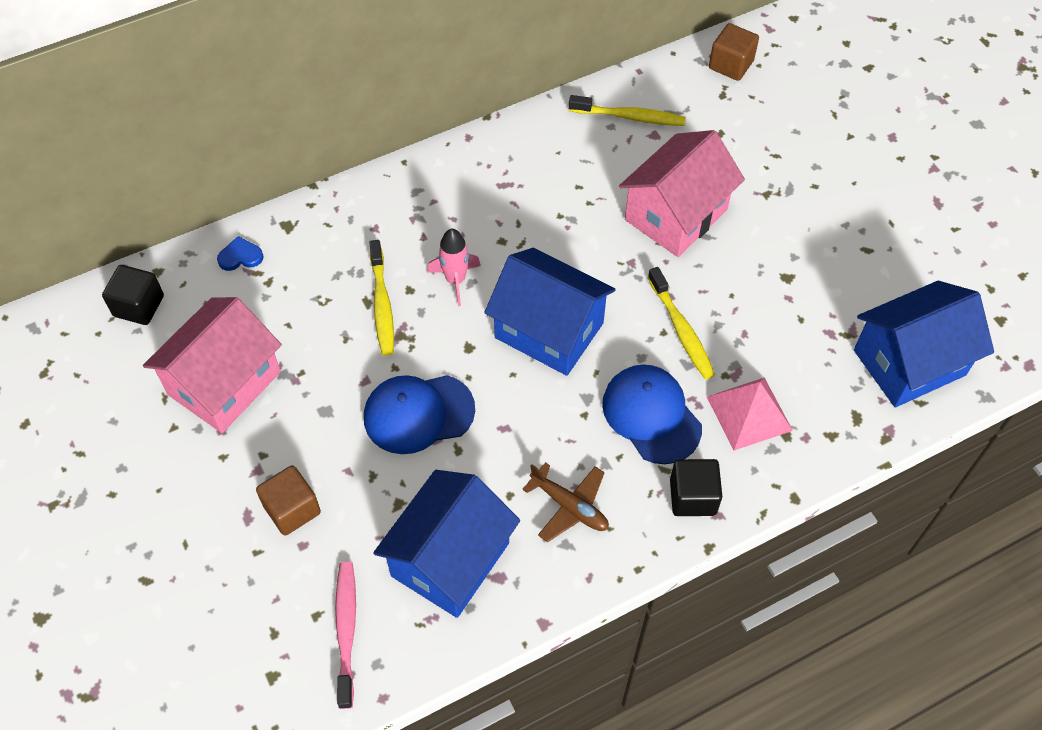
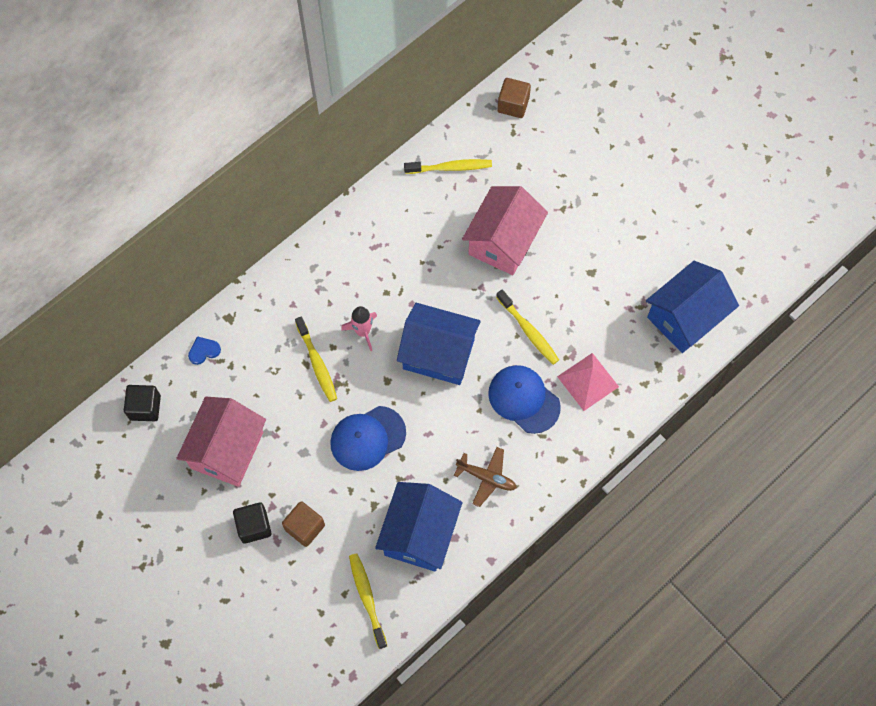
camera: 15 degrees left, 10 degrees up
(346, 630) = (367, 598): pink toothbrush -> yellow toothbrush
(692, 497) = (564, 450): black cube -> black cube (254, 526)

